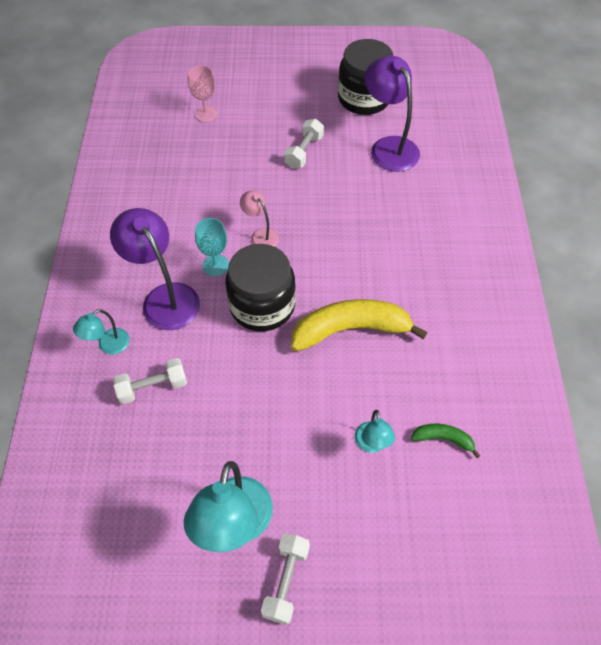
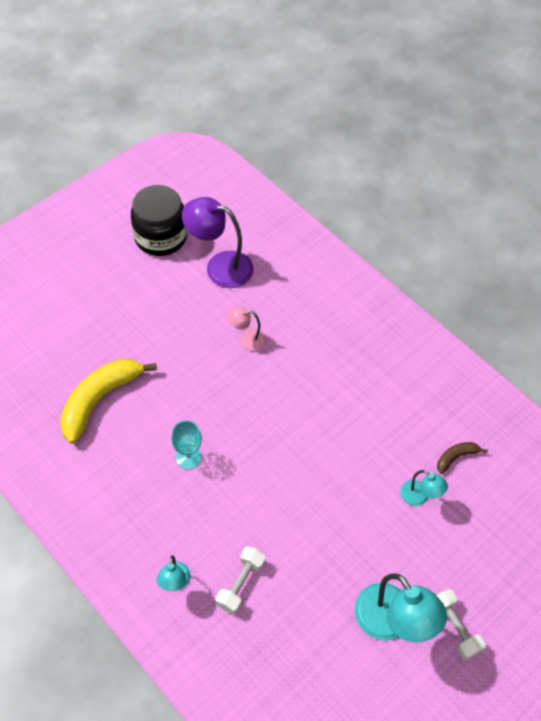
camera: 45 degrees left, 0 degrees up
(165, 297) = (177, 512): purple lamp -> none
(206, 114) = (44, 337): pink goblet -> none
(261, 235) = (197, 408): pink lamp -> pink lamp (247, 339)
(262, 305) = (254, 461): black jar -> none
(304, 152) = (159, 315): white dumbbell -> none
(350, 329) = (331, 430): yellow banana -> yellow banana (100, 400)
(443, 439) = (456, 457): green banana -> brown banana

